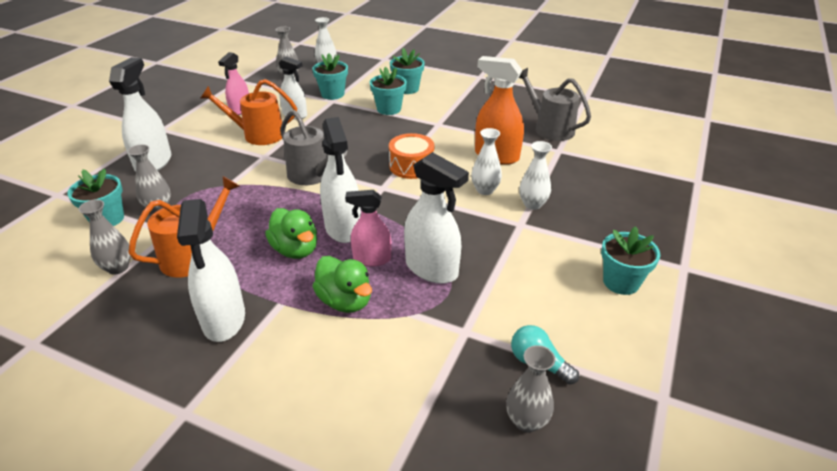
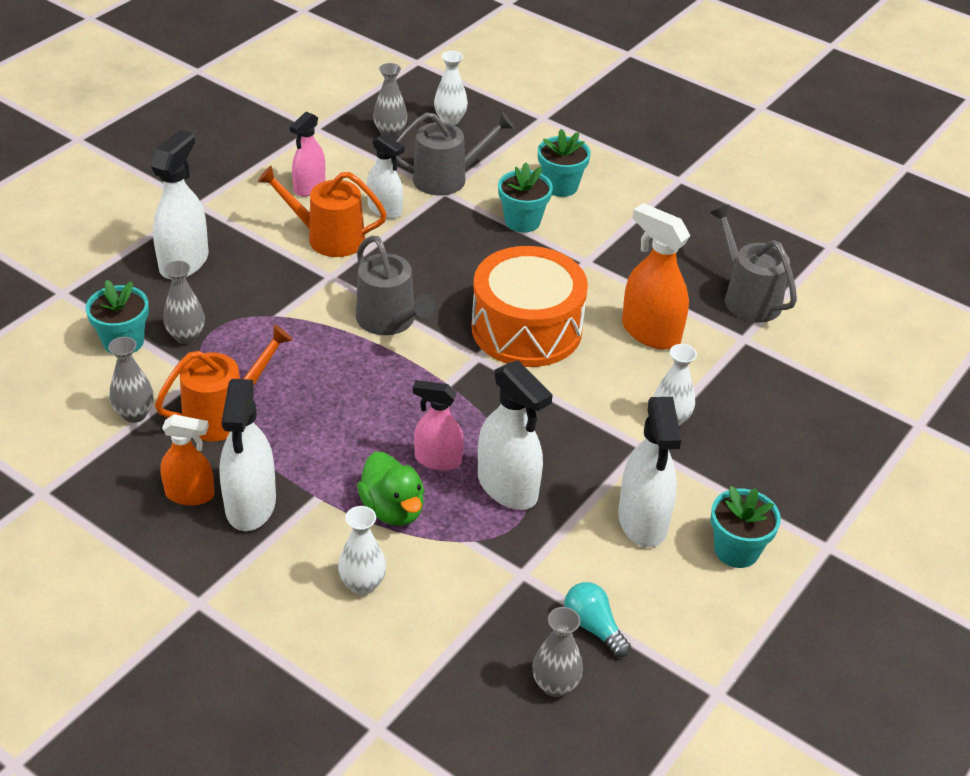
camera: 10 degrees right, 5 degrees up
(169, 321) = (190, 494): none -> orange spray bottle
(295, 250) = (347, 429): green duck -> none
(332, 94) = (447, 178): turquoise flower pot -> grey watering can
(343, 228) = (412, 409): white spray bottle -> white spray bottle (642, 521)
(411, 166) = (526, 328): orange drum -> orange drum, size x1.77
(485, 190) = (614, 385): white vase -> white vase (362, 584)

